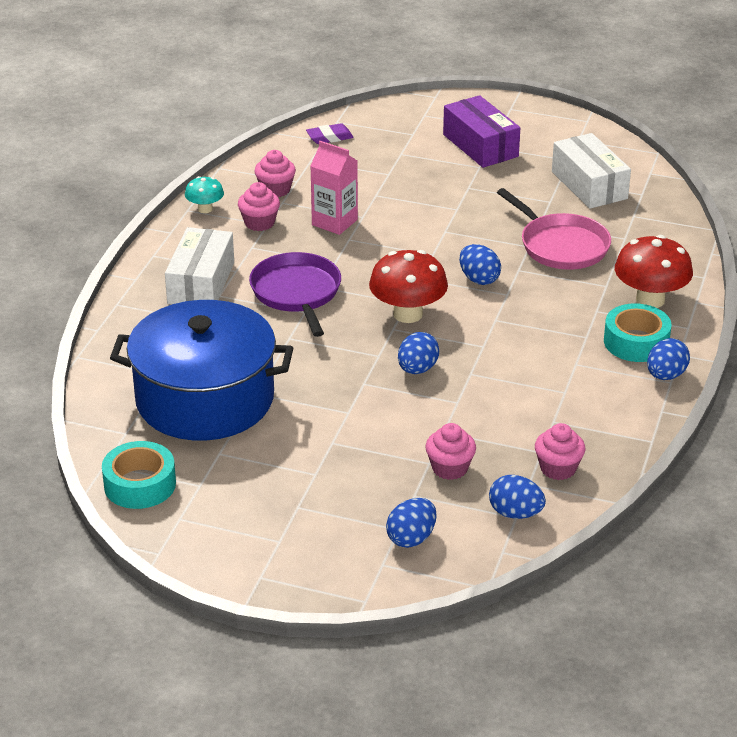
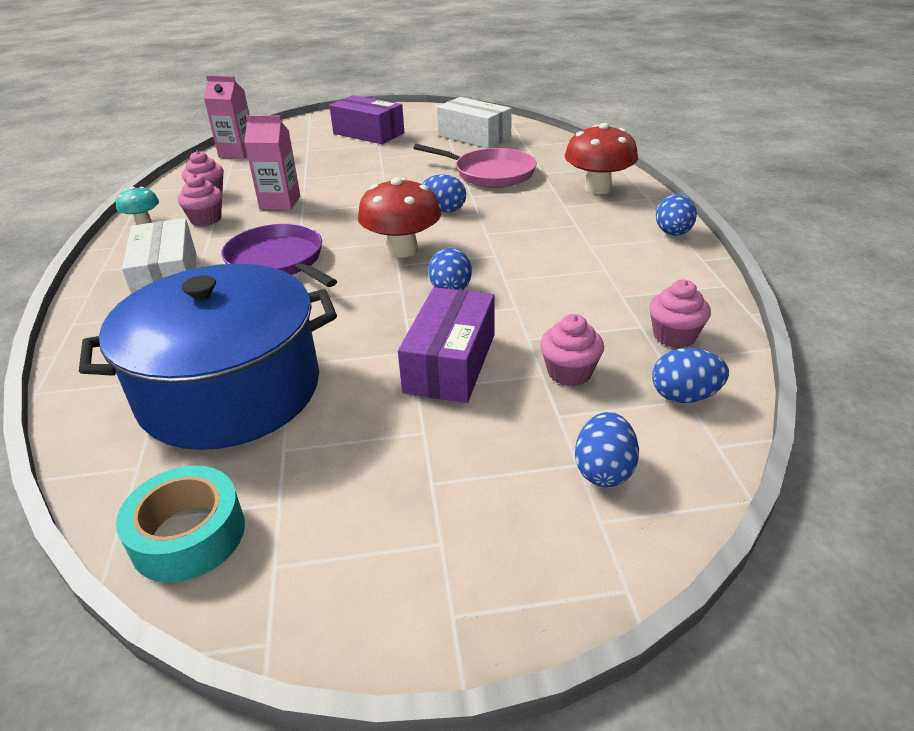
camera: 25 degrees left, 0 degrees up
(329, 137) = (237, 153): purple eraser -> pink carton
(370, 431) = (450, 363): none -> purple box
(636, 342) = (621, 217): turquoise tape -> none

